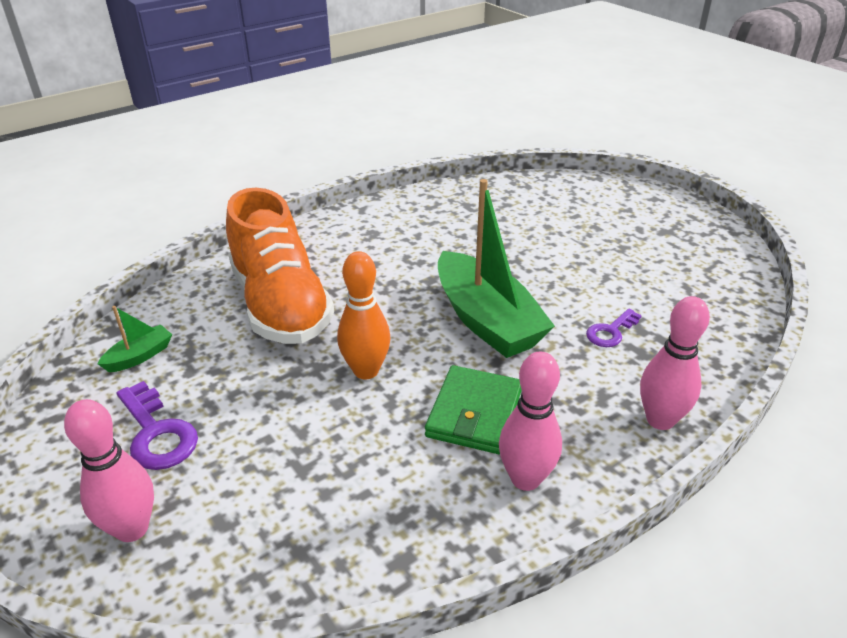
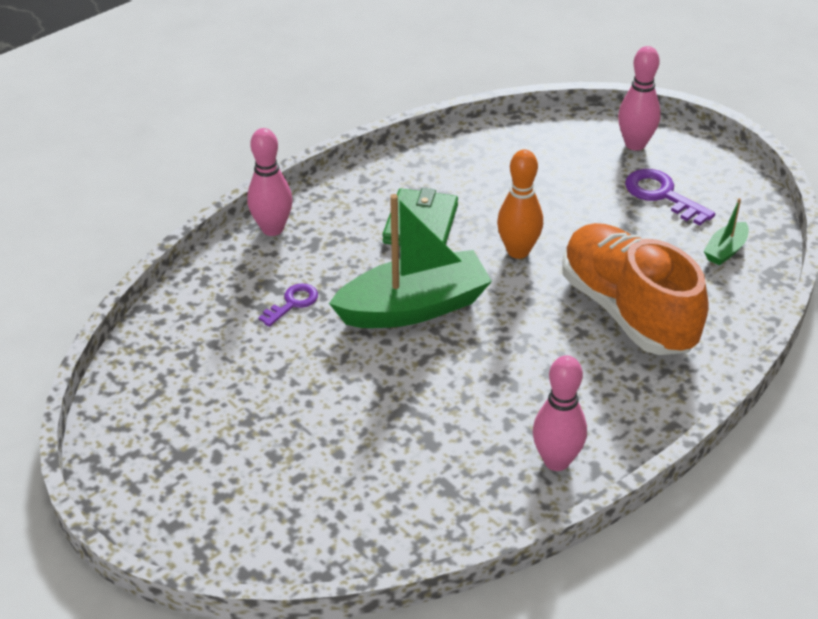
camera: 175 degrees right, 5 degrees up
(486, 320) = (414, 307): green boat -> green boat turned 105 degrees clockwise
(525, 479) = (382, 185): pink bowling pin -> pink bowling pin (556, 461)

